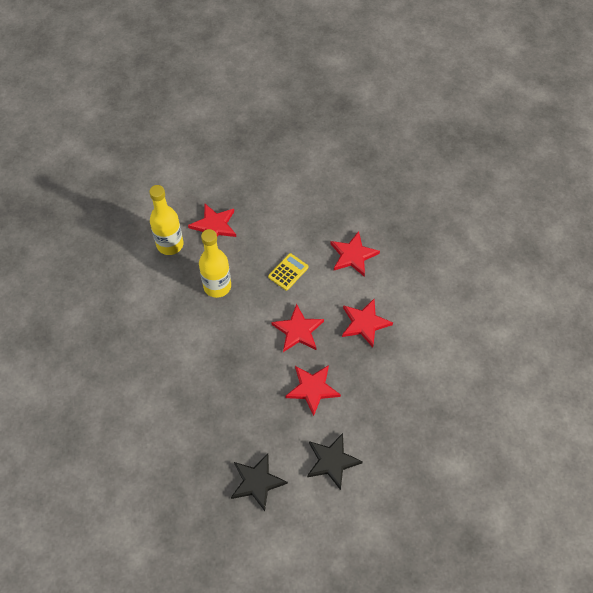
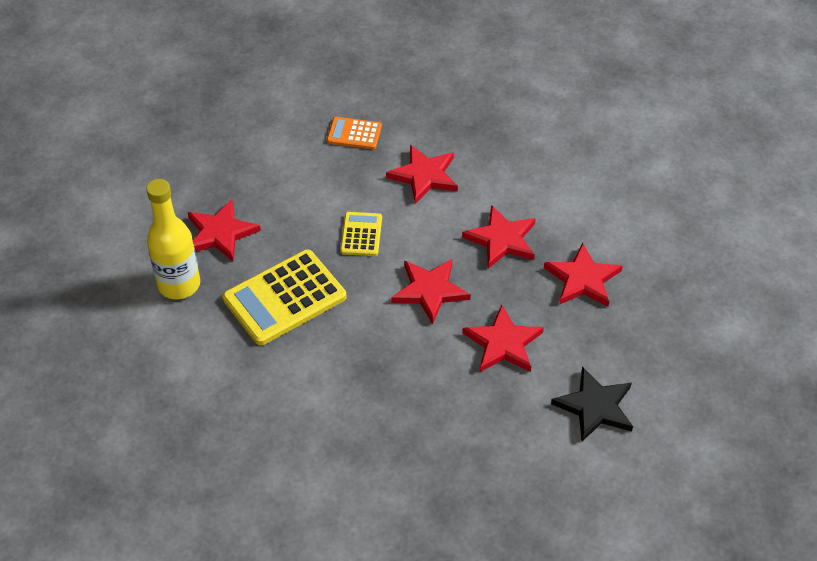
camera: 35 degrees left, 10 degrees down
(217, 286) = (284, 298): yellow bottle -> yellow calculator
(257, 482) = (528, 484): black star -> none
(334, 205) = (354, 134): none -> orange calculator
(391, 378) = (582, 279): none -> red star

